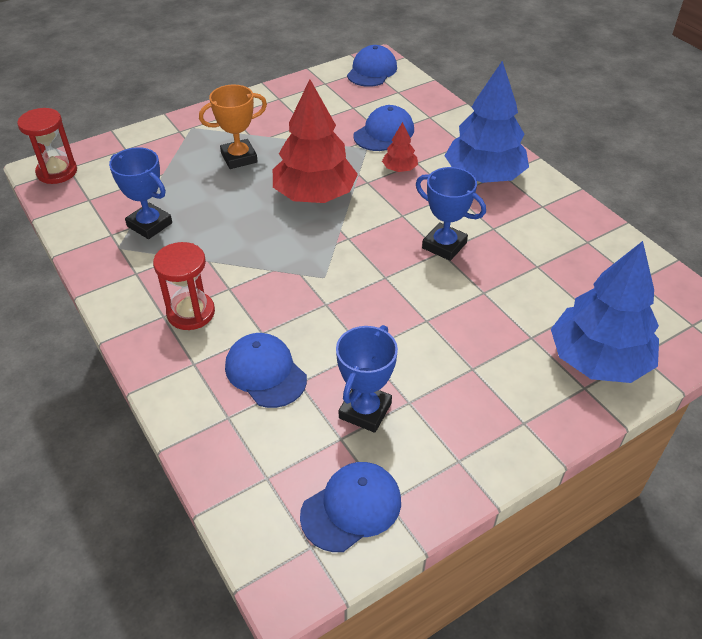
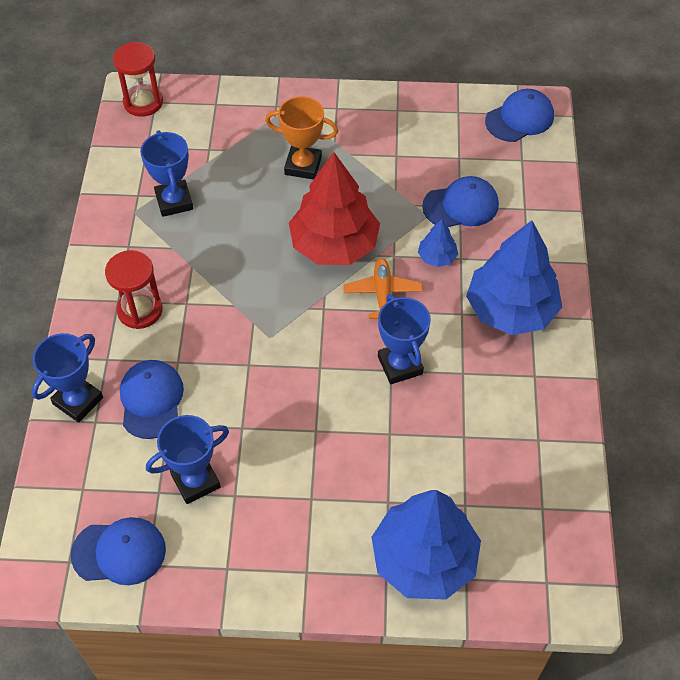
camera: 35 degrees right, 10 degrees up
(195, 410) = (78, 401): none -> blue trophy
(384, 208) = (382, 294): none -> orange plane
(399, 169) = (437, 257): red tree -> blue tree

